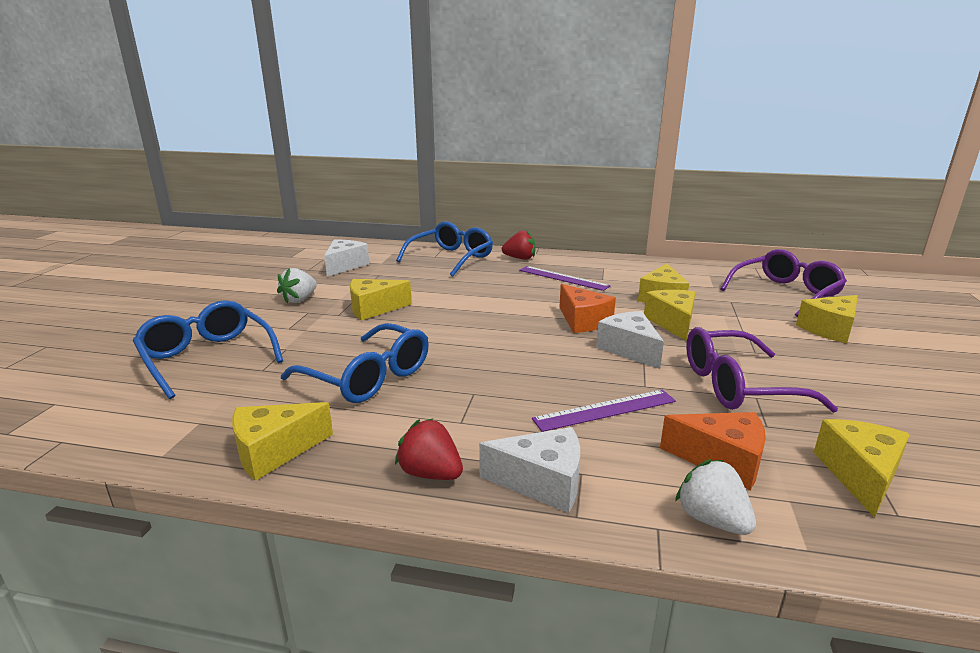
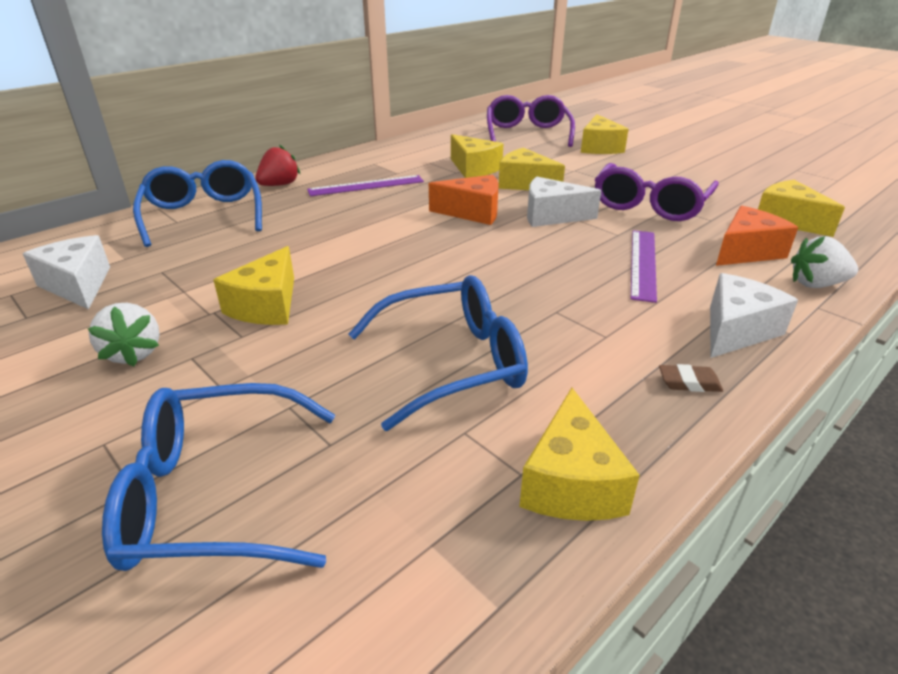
camera: 55 degrees left, 10 degrees up
(430, 473) = (689, 382): red strawberry -> brown eraser

